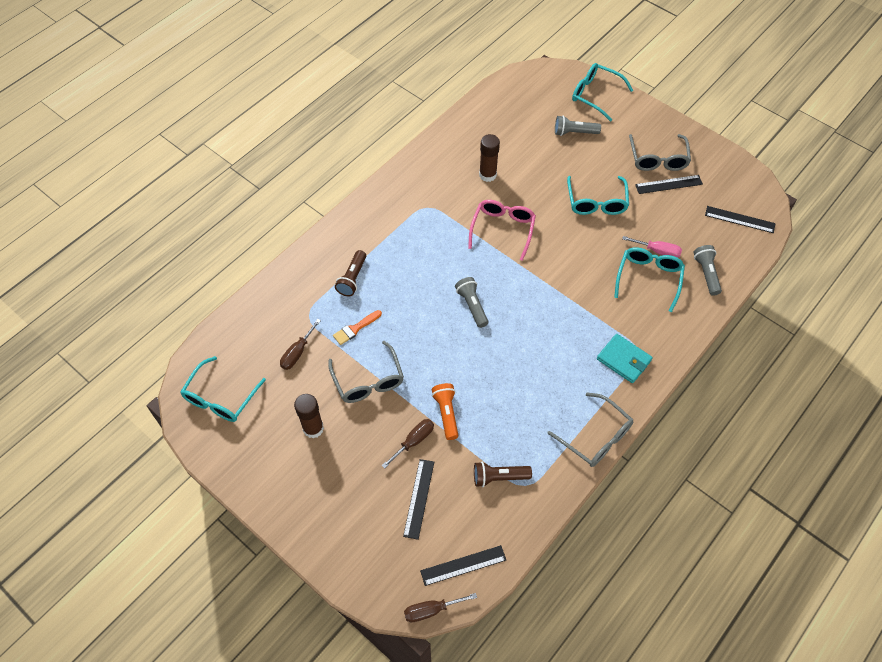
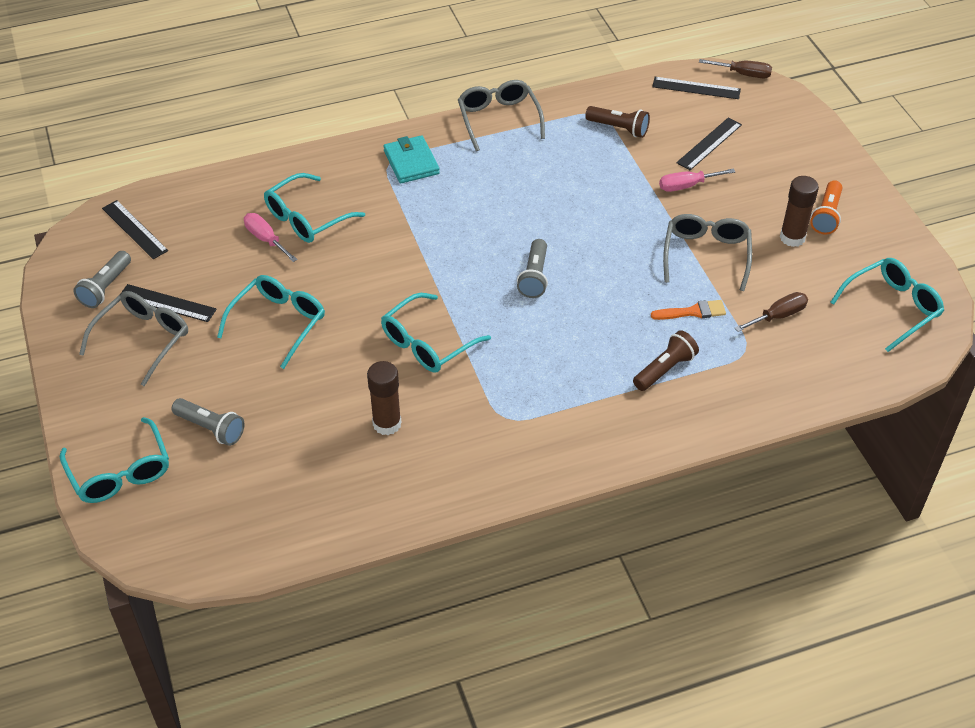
camera: 150 degrees left, 10 degrees down
(414, 441) = (687, 186): brown screwdriver -> pink screwdriver
(446, 413) = (636, 194): orange flashlight -> orange flashlight (826, 215)
(502, 230) = (428, 343): pink glasses -> turquoise glasses
(706, 273) = (239, 196): grey flashlight -> grey flashlight (106, 287)

